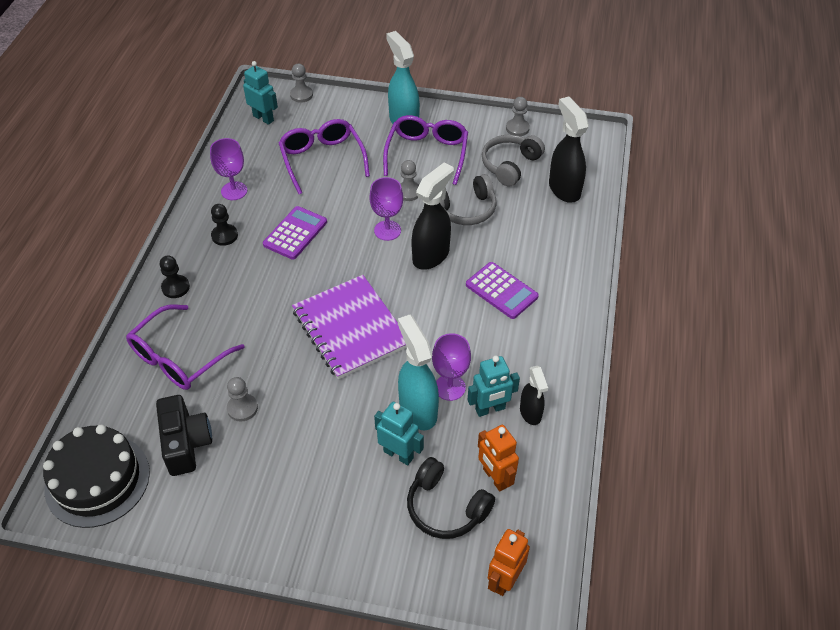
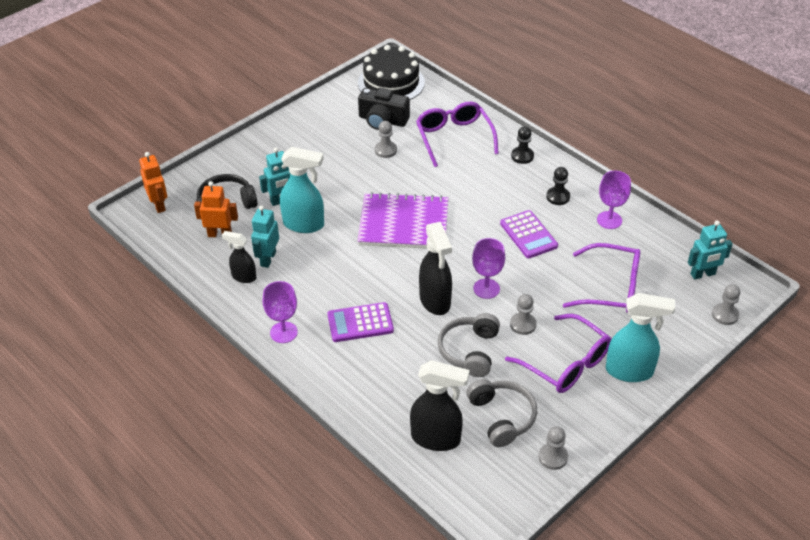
camera: 125 degrees right, 5 degrees down
(450, 387) = (305, 248): purple goblet -> purple goblet (283, 332)

